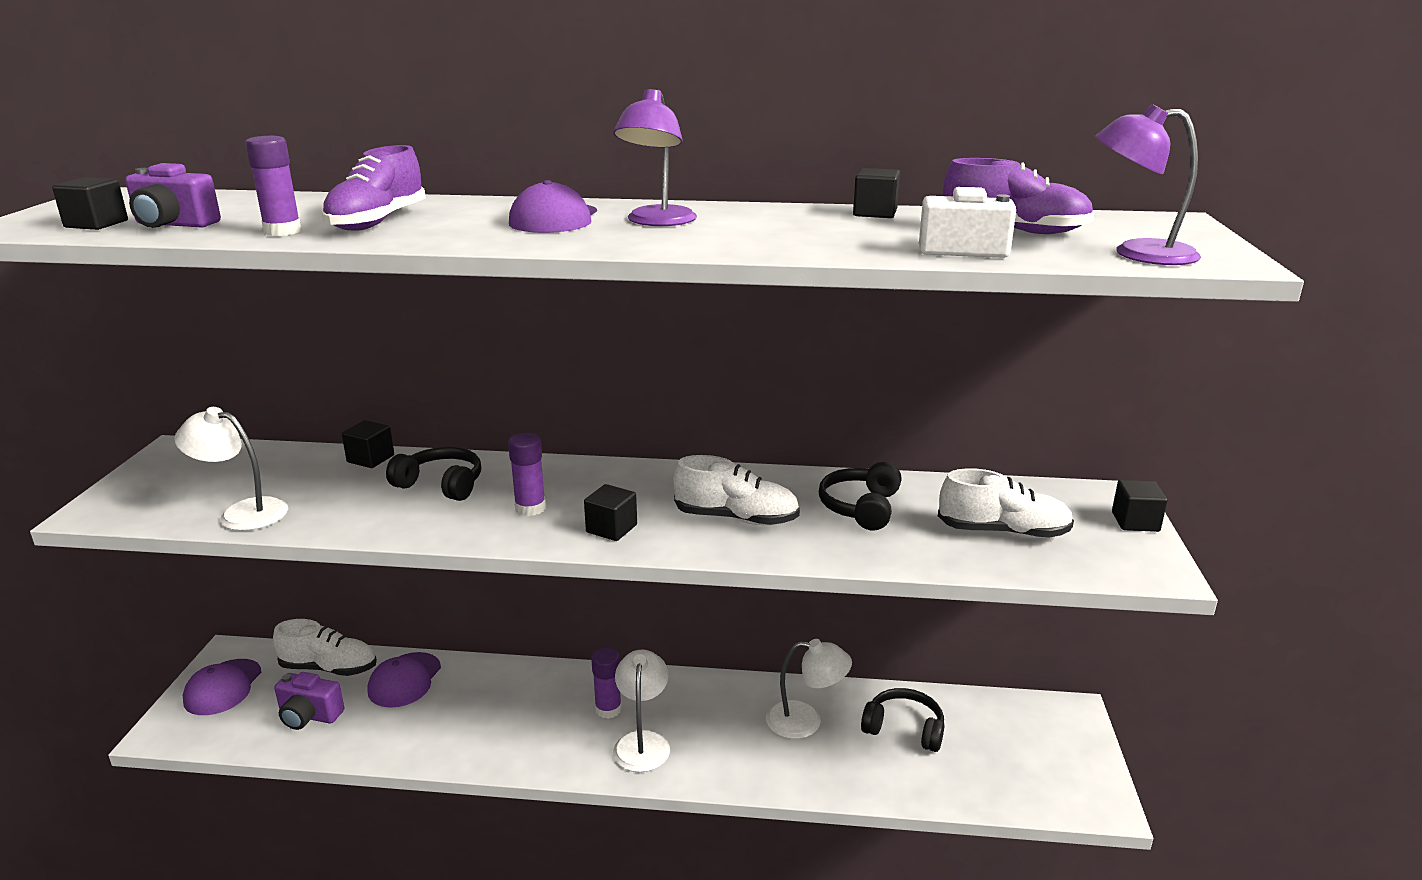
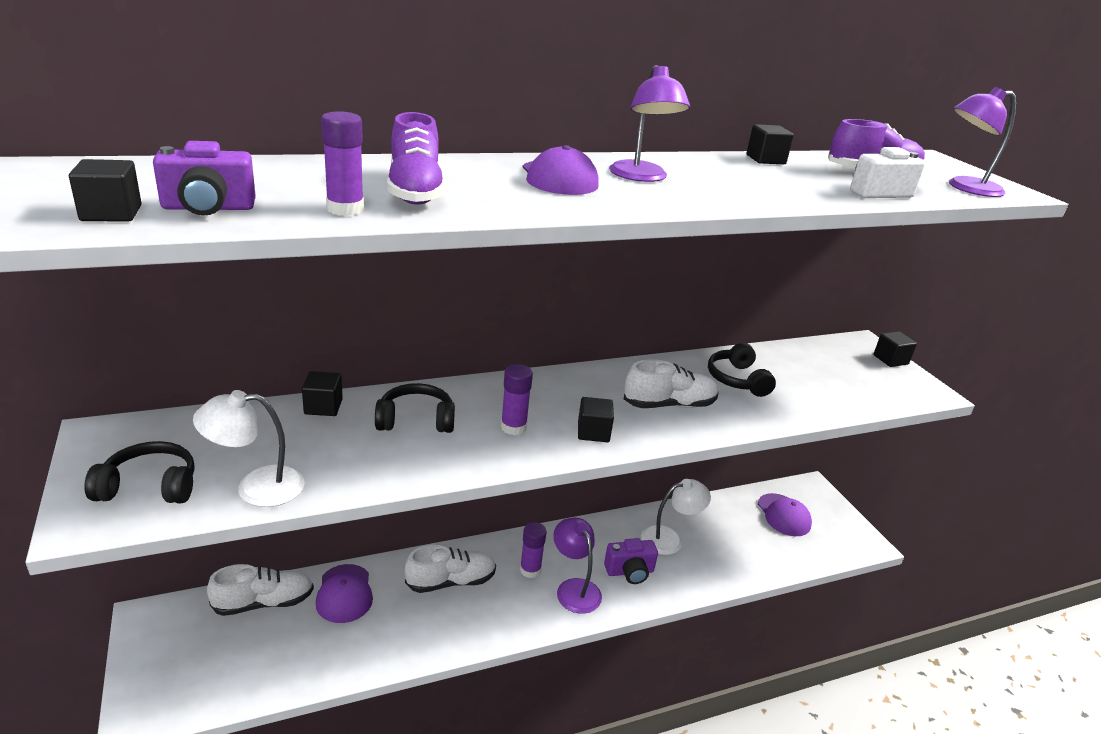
camera: 30 degrees left, 5 degrees up
(223, 687) = (168, 652): purple cap -> purple cap (784, 515)
(309, 716) = (281, 652): purple camera -> purple camera (629, 572)
(642, 742) = (574, 588): white lamp -> purple lamp
(904, 729) = (731, 526): black headphones -> black headphones (149, 486)
(1003, 532) = (833, 381): white shoe -> white shoe (451, 581)

